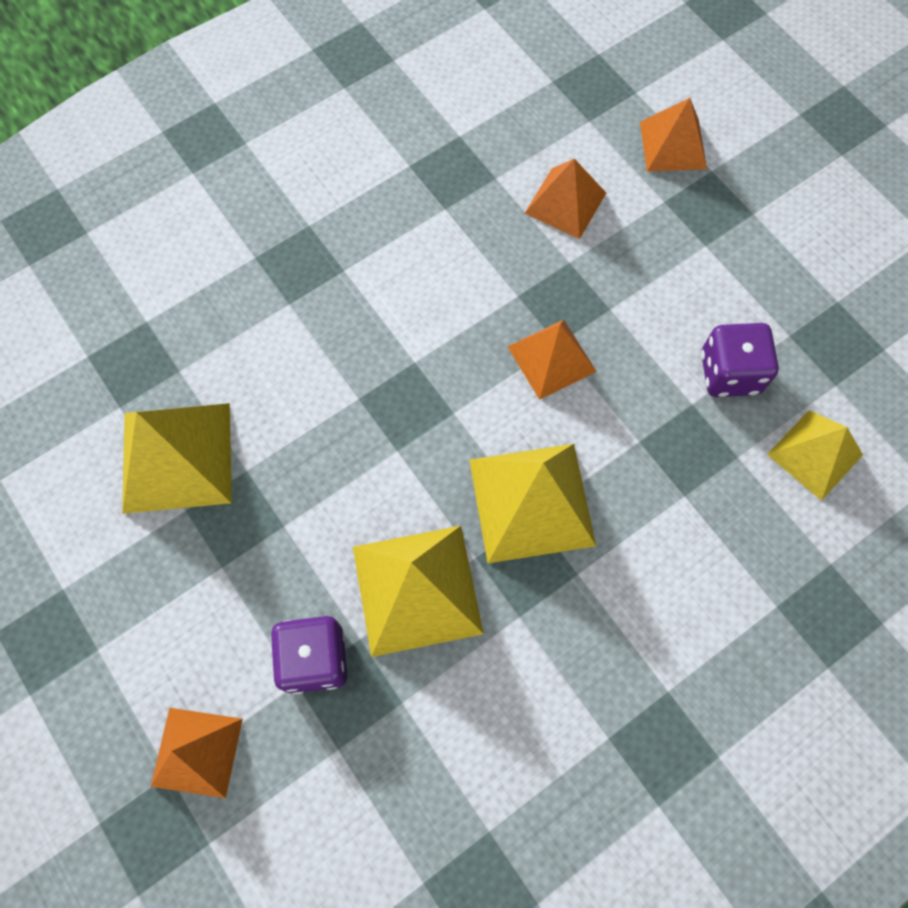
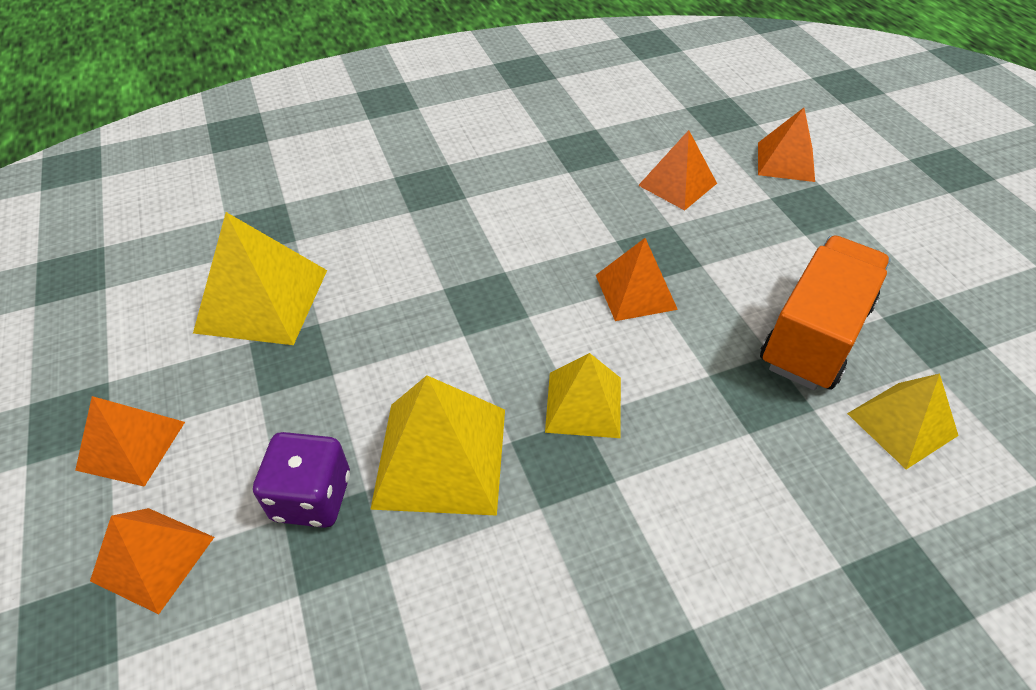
camera: 15 degrees right, 20 degrees down
(122, 650) = (131, 445): none -> orange pyramid
(532, 502) = (584, 404): yellow pyramid -> yellow pyramid, size x0.64
(729, 373) = (815, 335): purple dice -> orange truck

